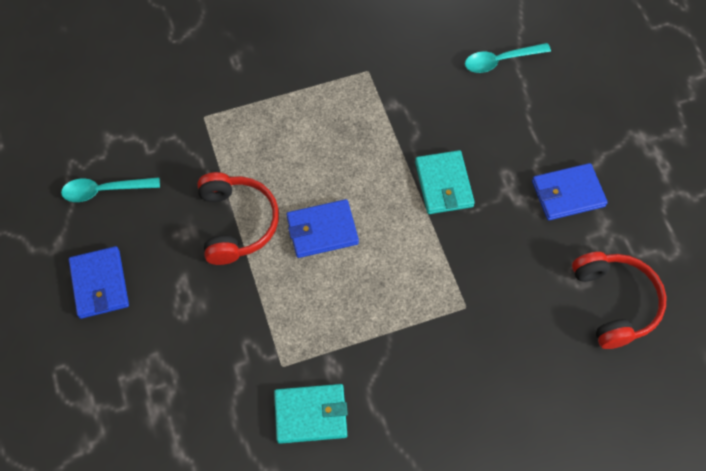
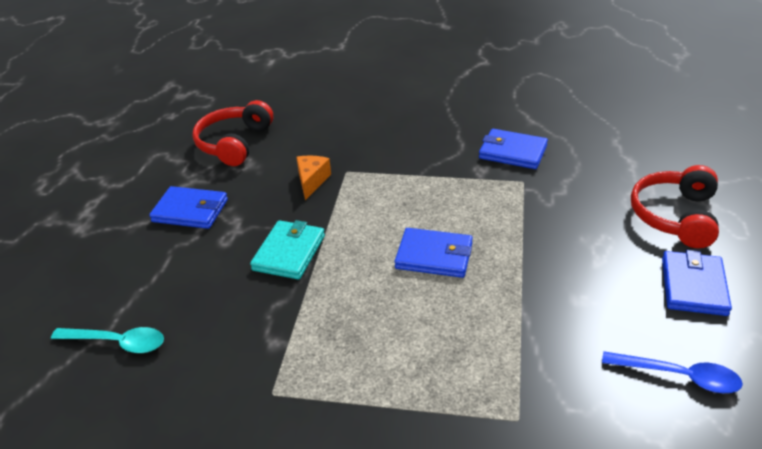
camera: 150 degrees left, 25 degrees down
(104, 190) = (679, 376): turquoise spoon -> blue spoon
(236, 223) = (521, 290): red headphones -> red headphones (675, 216)
(311, 414) = (512, 152): turquoise wallet -> blue wallet
(489, 278) = (312, 181): none -> orange cheese

